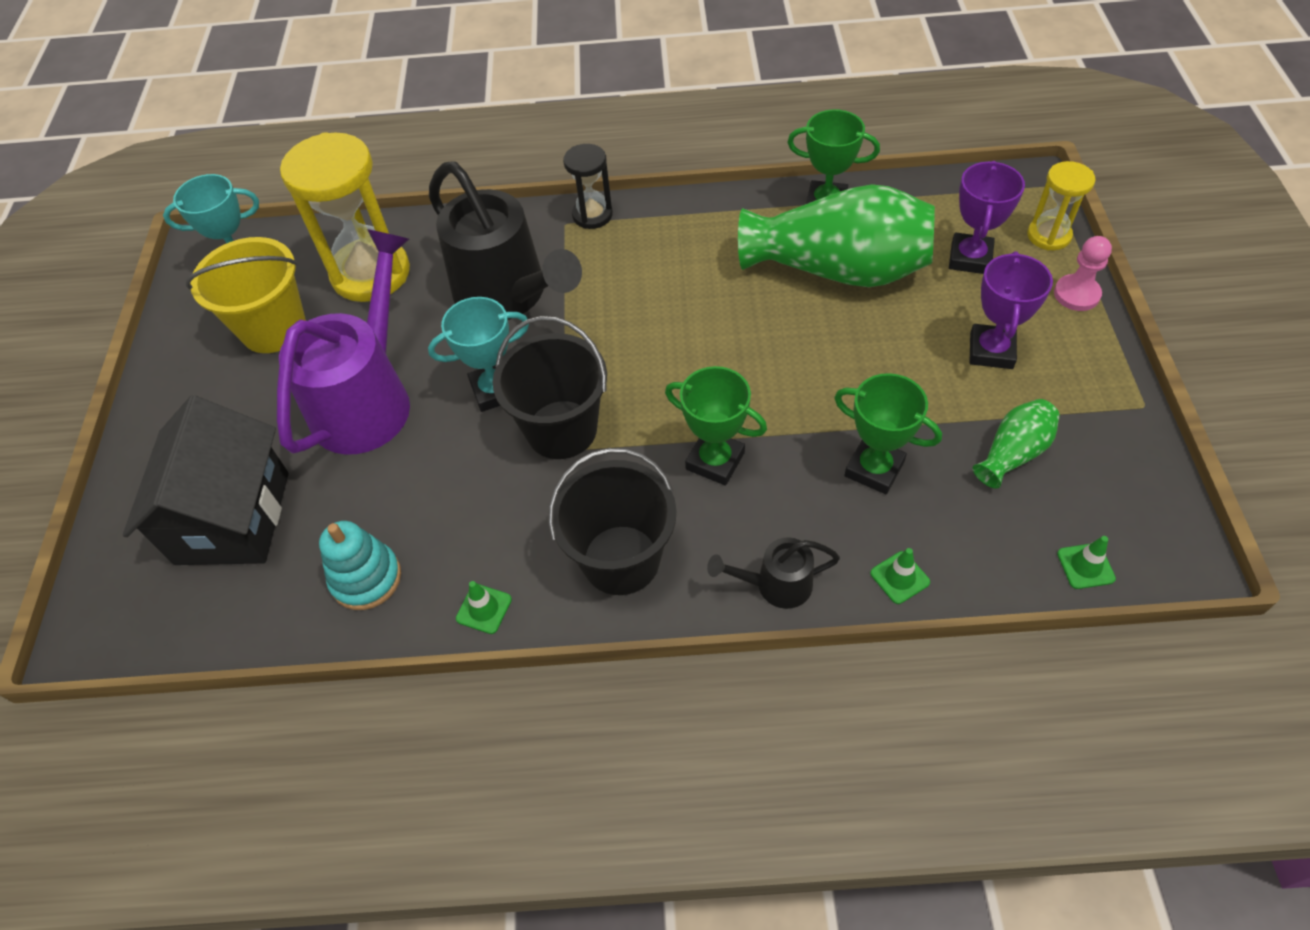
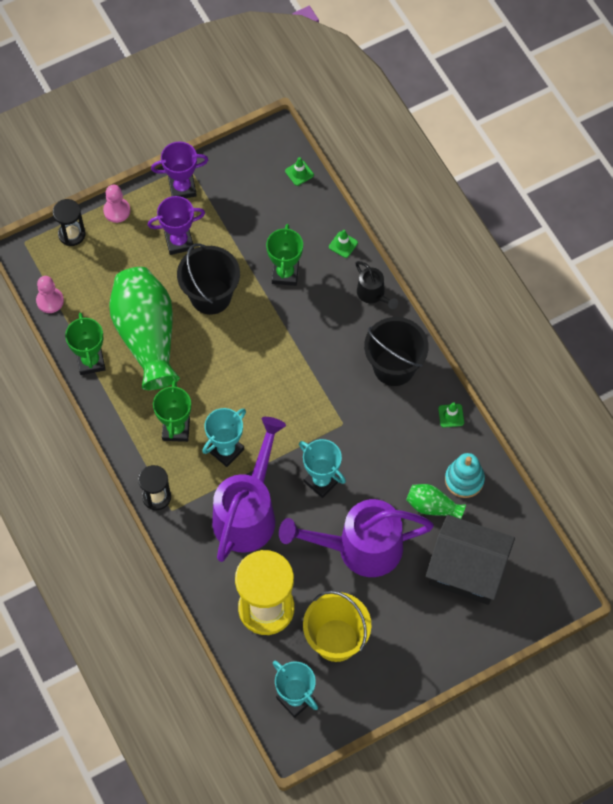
camera: 120 degrees left, 10 degrees up
(232, 518) = (467, 570): black house -> black house turned 45 degrees clockwise
(508, 296) = (248, 512): black watering can -> purple watering can
(561, 429) = (331, 432): black bucket -> black bucket (210, 296)
(611, 300) = (226, 450): none -> turquoise trophy
(715, 461) = (315, 348): green trophy -> green trophy (176, 429)
(942, 188) = (50, 301): none -> pink pawn
(970, 258) = (108, 270): purple trophy -> purple trophy (182, 188)
(1013, 453) = (246, 216): green vase -> green vase (432, 506)
(1048, 235) = (72, 234): yellow hourglass -> black hourglass

